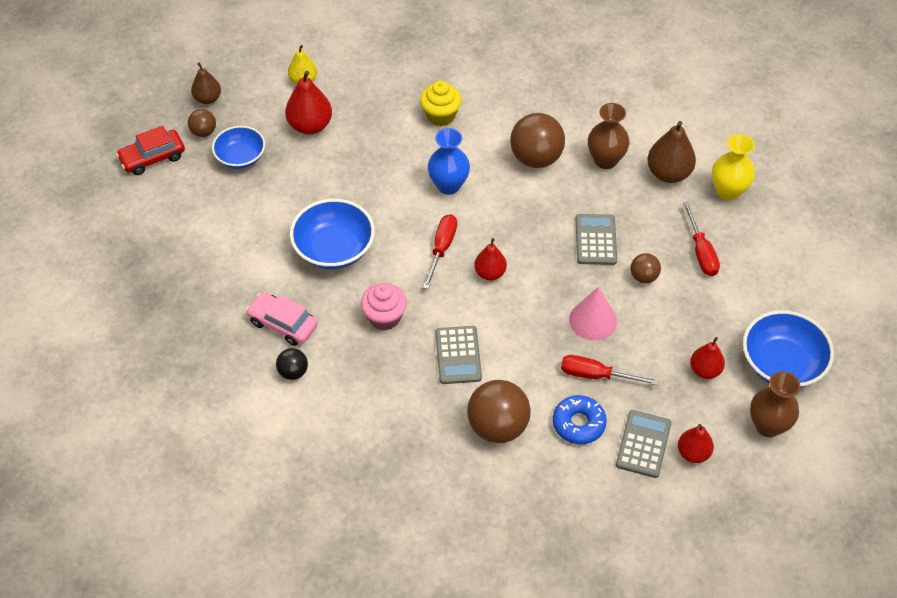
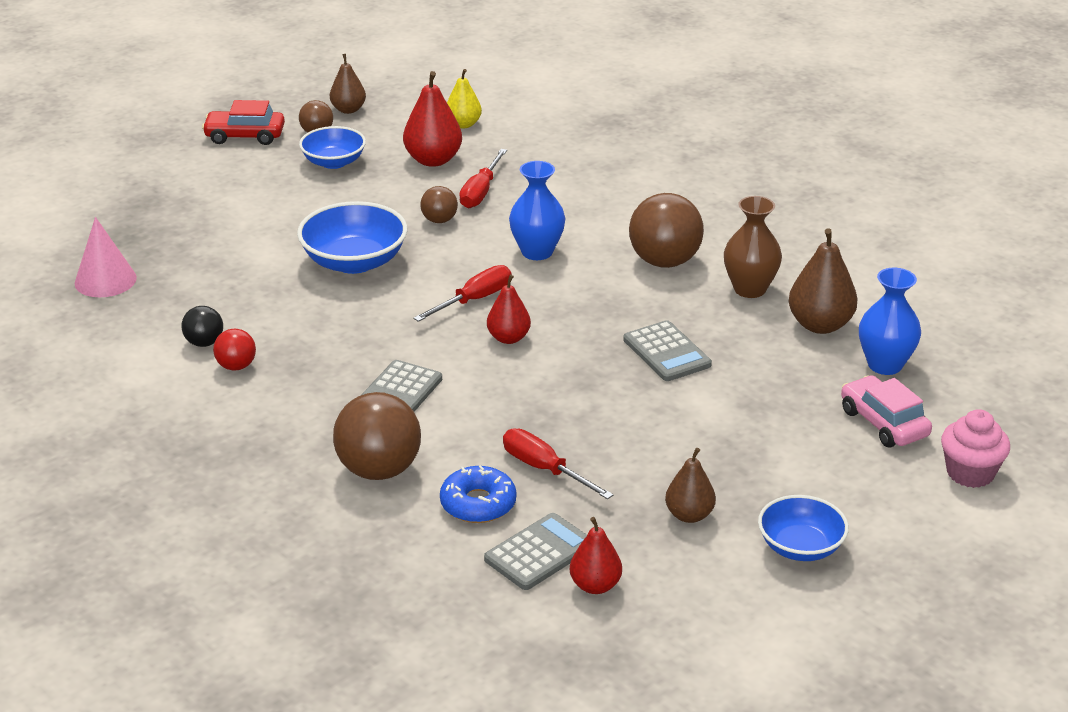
camera: 30 degrees right, 20 degrees down
(283, 324) = (236, 301): pink car -> pink car (884, 423)
(333, 383) = (236, 366): none -> red ball
(384, 317) = (350, 333): pink cupcake -> pink cupcake (970, 473)
(440, 115) = (587, 194): yellow cupcake -> none
(593, 320) = (591, 420): pink cone -> pink cone (105, 280)
(595, 240) = (667, 352): grey calculator -> grey calculator turned 120 degrees clockwise
(643, 277) = (695, 404): brown ball -> brown ball (439, 220)
(701, 252) = (793, 407): red screwdriver -> red screwdriver (481, 192)
(705, 370) = (689, 515): red pear -> brown pear
(728, 191) = (885, 365): yellow vase -> blue vase
(768, 425) = (722, 598): brown vase -> none
(782, 364) = (800, 547): blue bowl -> blue bowl, size x0.66

